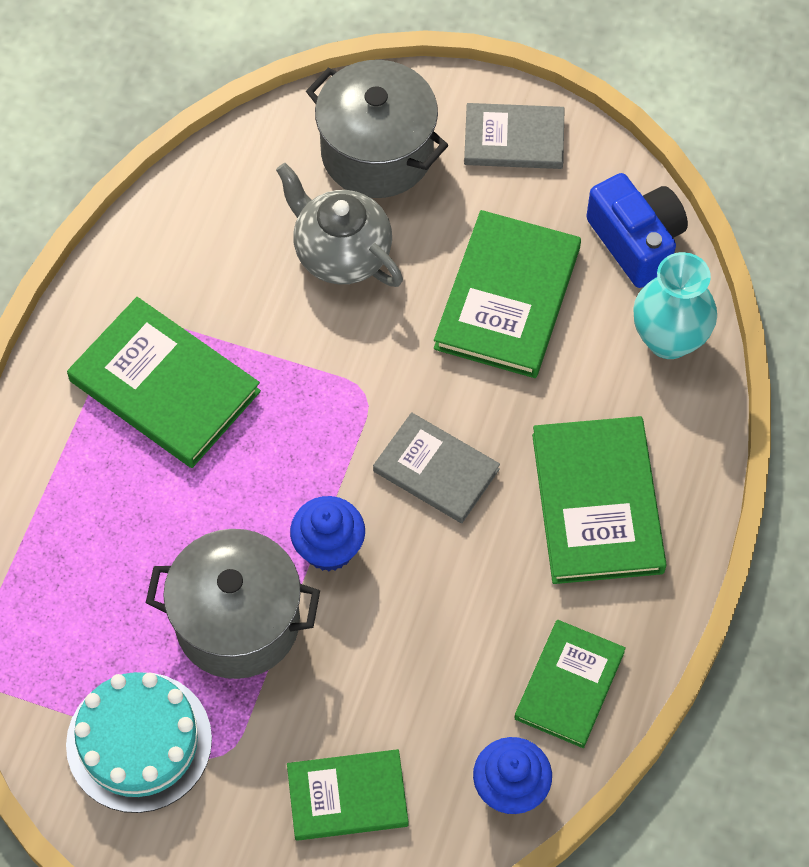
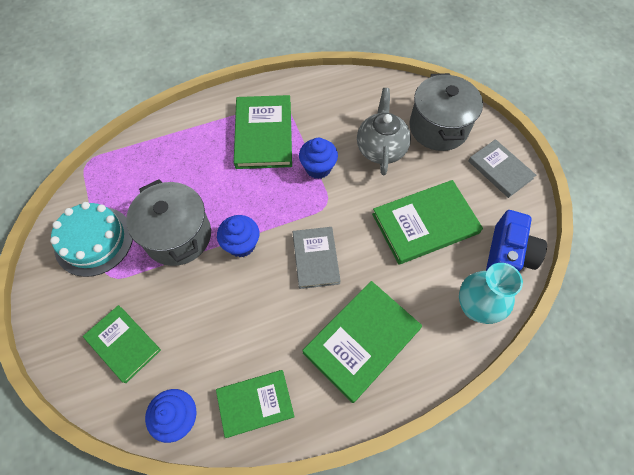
camera: 50 degrees right, 0 degrees up
(295, 359) = (318, 168): none -> blue cupcake

